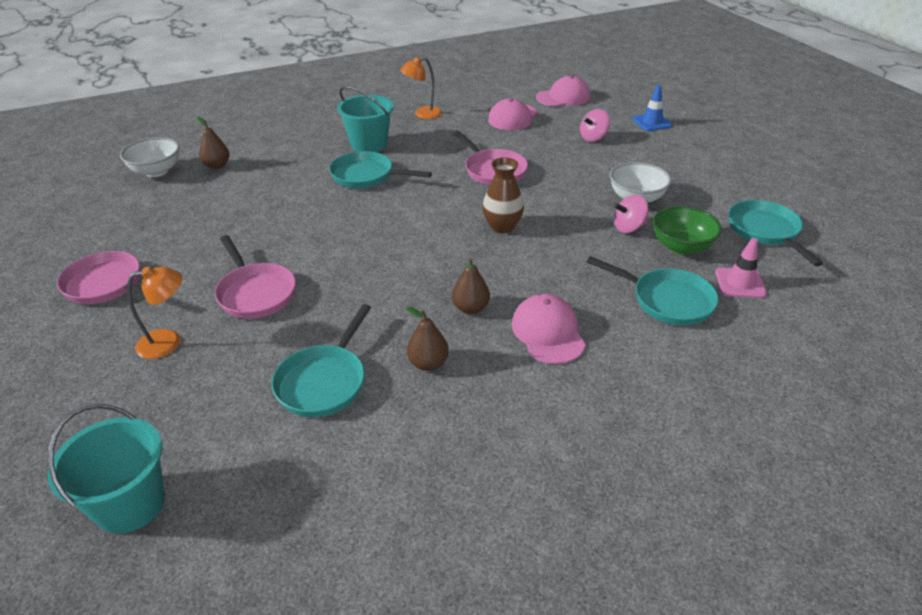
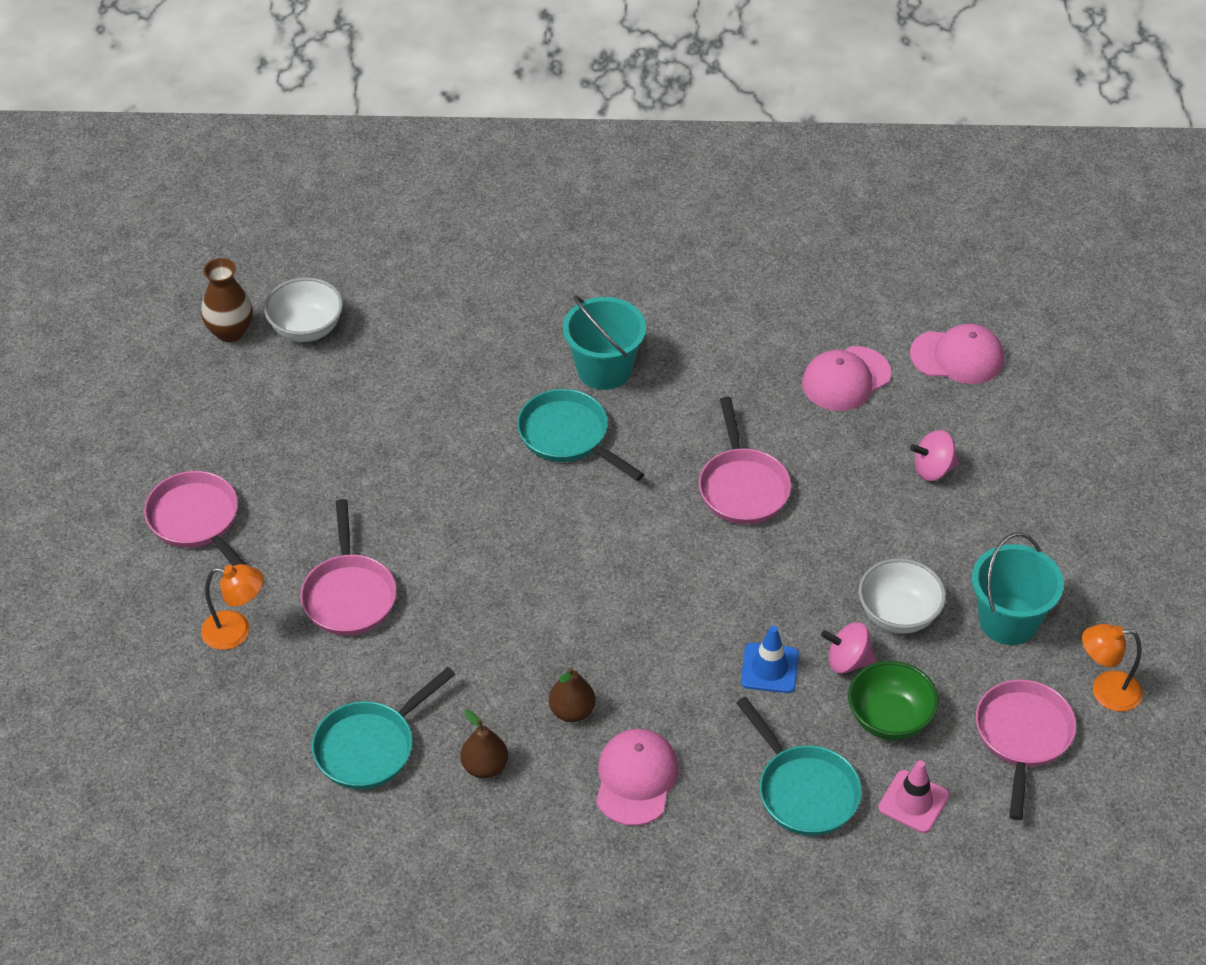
camera: 25 degrees right, 10 degrees up
(130, 504) = (150, 810): turquoise bucket -> turquoise bucket (1008, 621)
(217, 165) = (385, 343): brown pear -> none
(422, 114) = (716, 325): orange lamp -> orange lamp (1105, 691)
(502, 227) = (688, 598): brown vase -> brown vase (230, 332)
(652, 122) = (1050, 466): blue traffic cone -> blue traffic cone (769, 668)
(765, 231) = (1022, 737): turquoise pan -> pink pan

